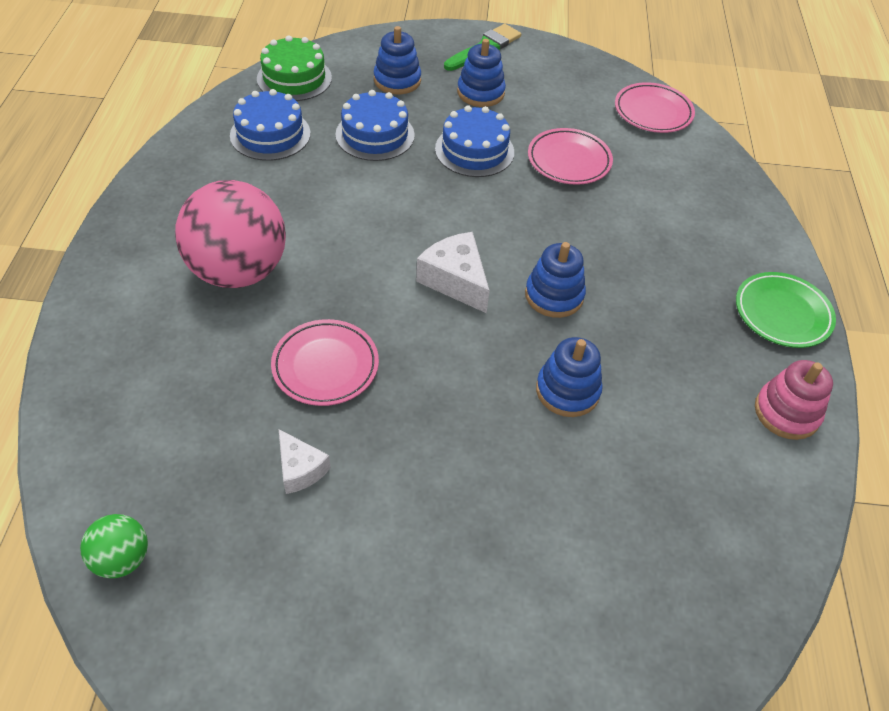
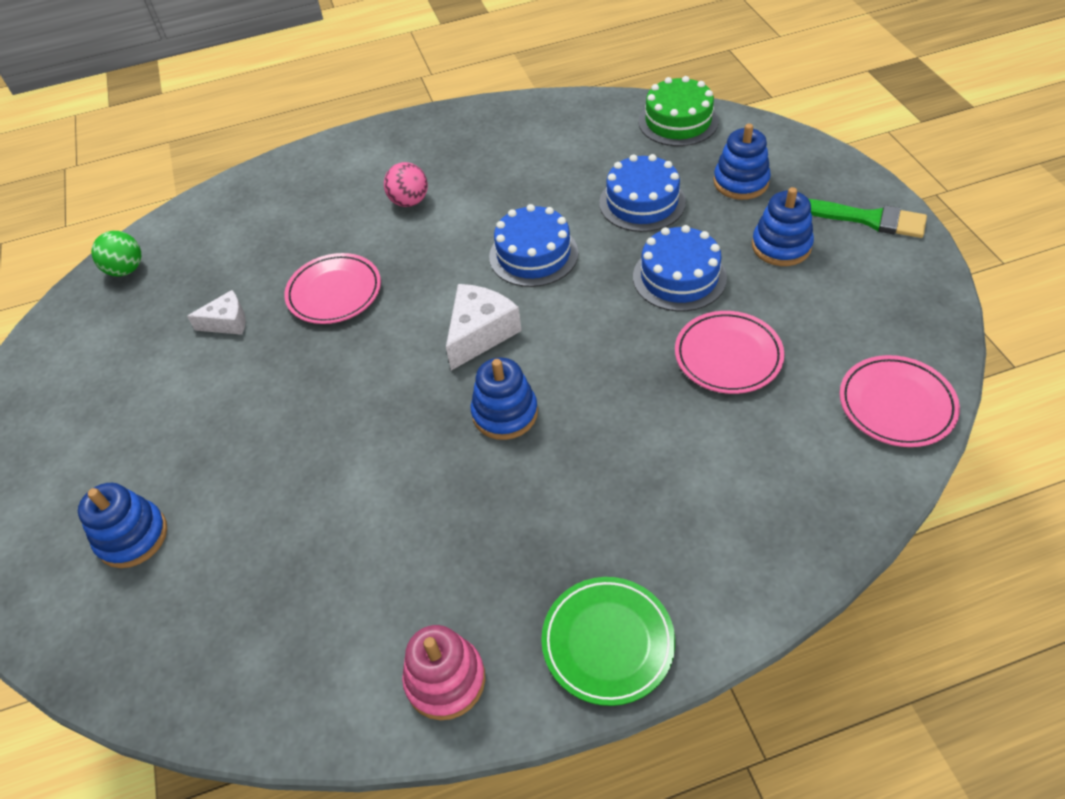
camera: 75 degrees right, 0 degrees up
(239, 271) = (409, 201): pink ball -> pink ball, size x0.46
(270, 134) = (586, 143): blue cake -> blue cake (533, 254)
(300, 469) = (227, 322): white cheese -> white cheese turned 135 degrees counterclockwise
(567, 390) = (383, 465): blue stacking toy -> blue stacking toy (132, 536)

